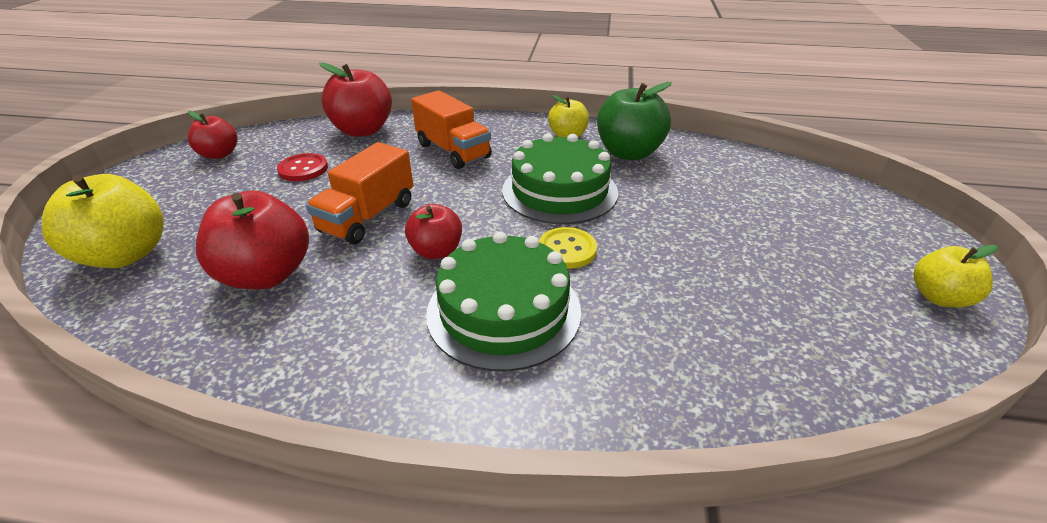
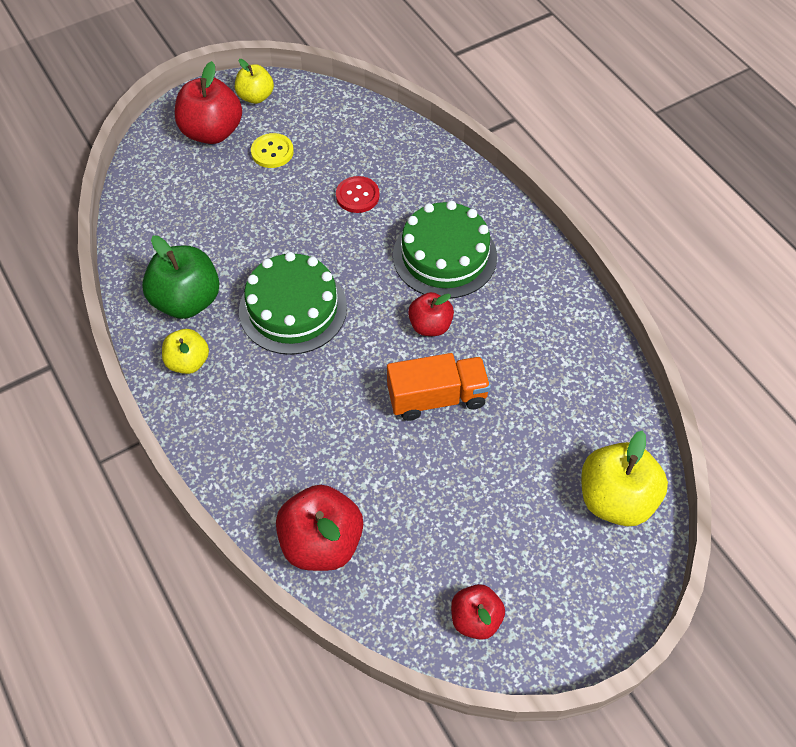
camera: 130 degrees left, 20 degrees up
(266, 274) = (540, 393): red apple -> red apple (212, 132)
(303, 169) = (427, 514): red button -> red button (357, 196)
(453, 151) = (293, 427): orange truck -> none
(567, 249) = (362, 262): yellow button -> yellow button (272, 152)

